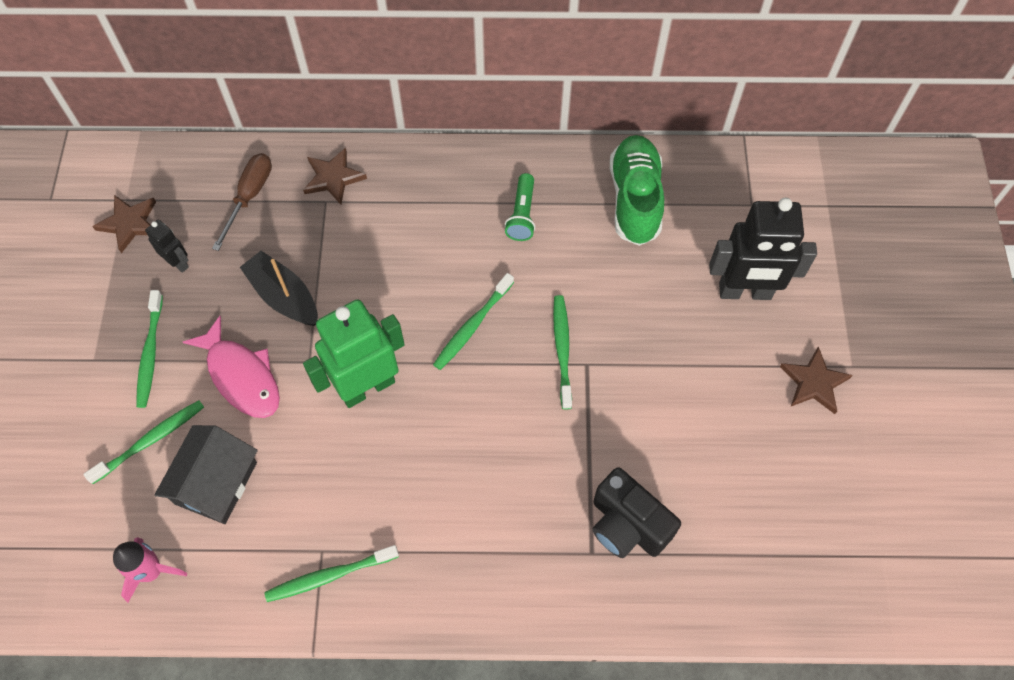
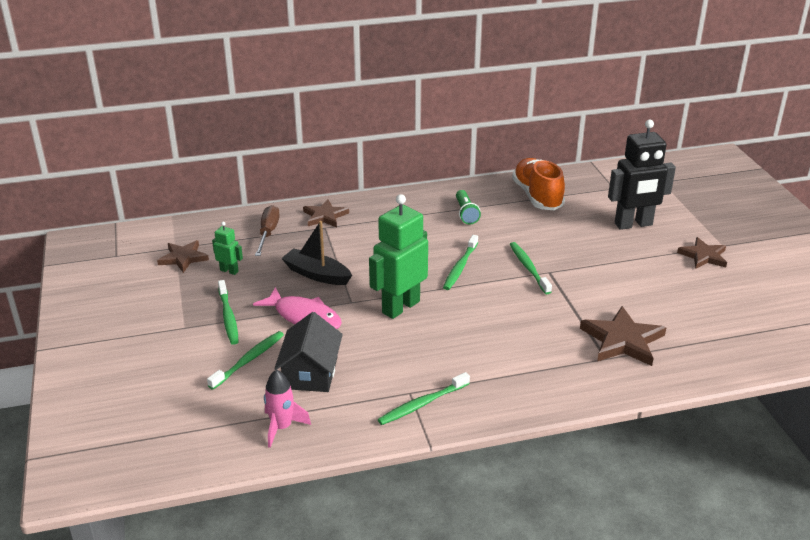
camera: 15 degrees left, 30 degrees down
(178, 263) = (229, 271): black robot -> green robot
(627, 525) = (622, 340): black camera -> brown star
(635, 199) = (537, 196): green shoe -> orange shoe

